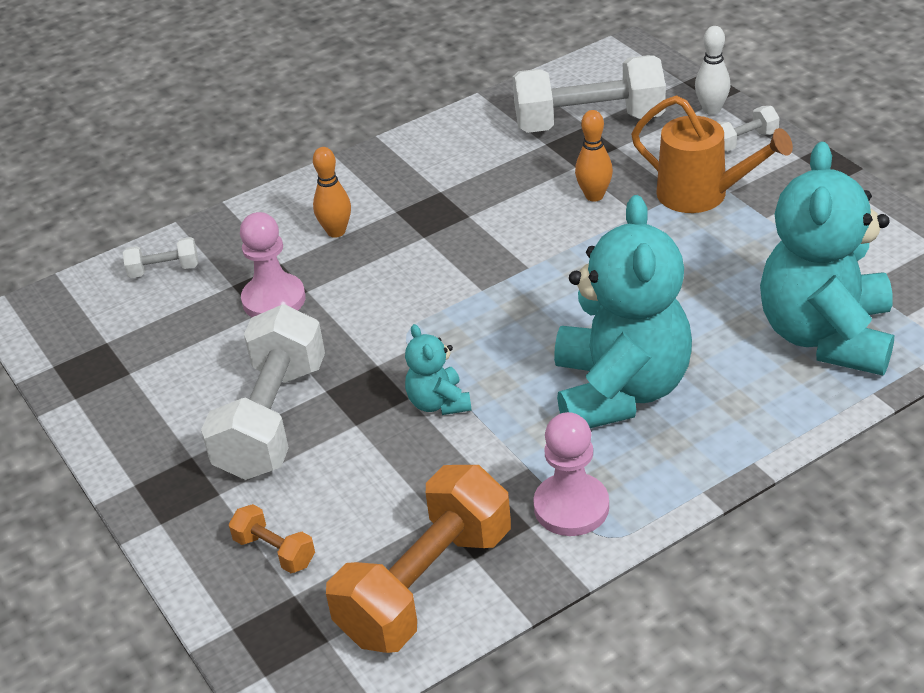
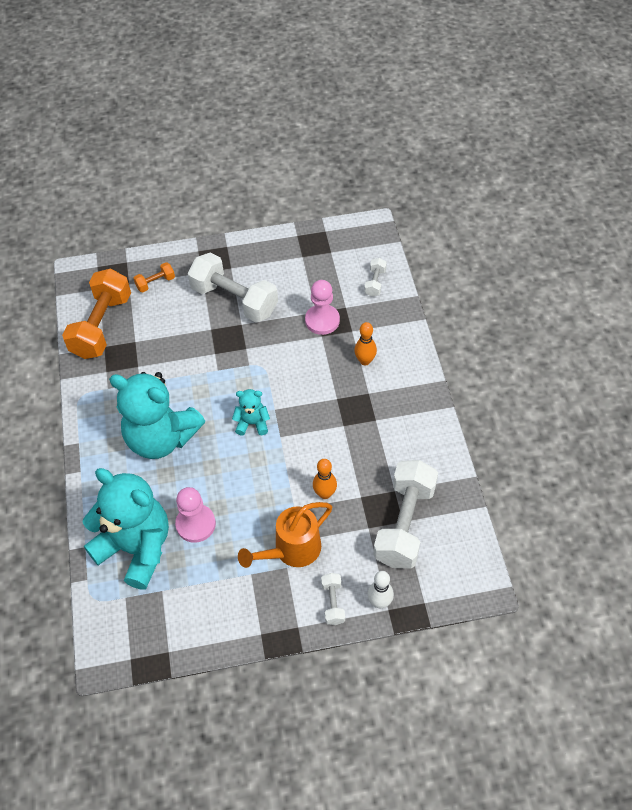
camera: 110 degrees right, 15 degrees up
(426, 585) = (102, 326): orange dumbbell -> orange dumbbell turned 45 degrees clockwise
(438, 403) = (203, 363): turquoise teddy bear -> turquoise teddy bear (252, 423)
(571, 507) = (105, 390): pink pawn -> pink pawn (195, 524)

